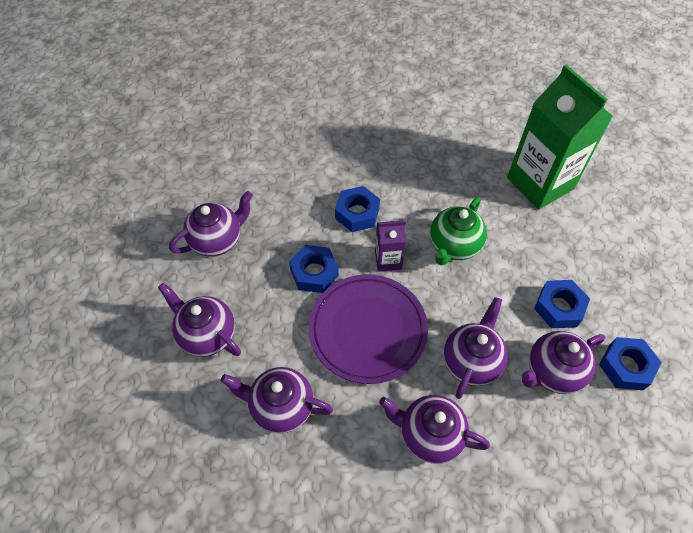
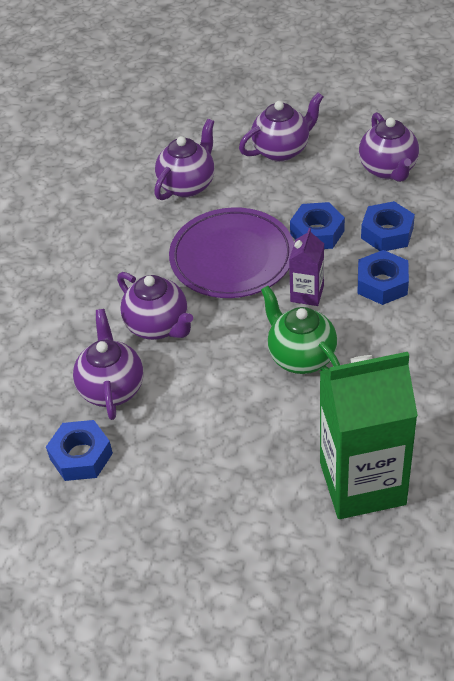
camera: 115 degrees right, 10 degrees down
(429, 435) = (107, 274): purple teapot -> none
(559, 307) = (178, 425): blue nut -> blue nut (387, 233)

